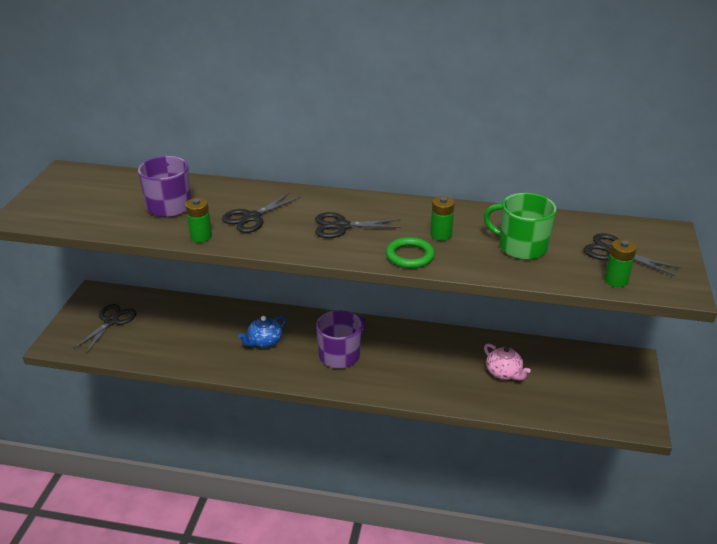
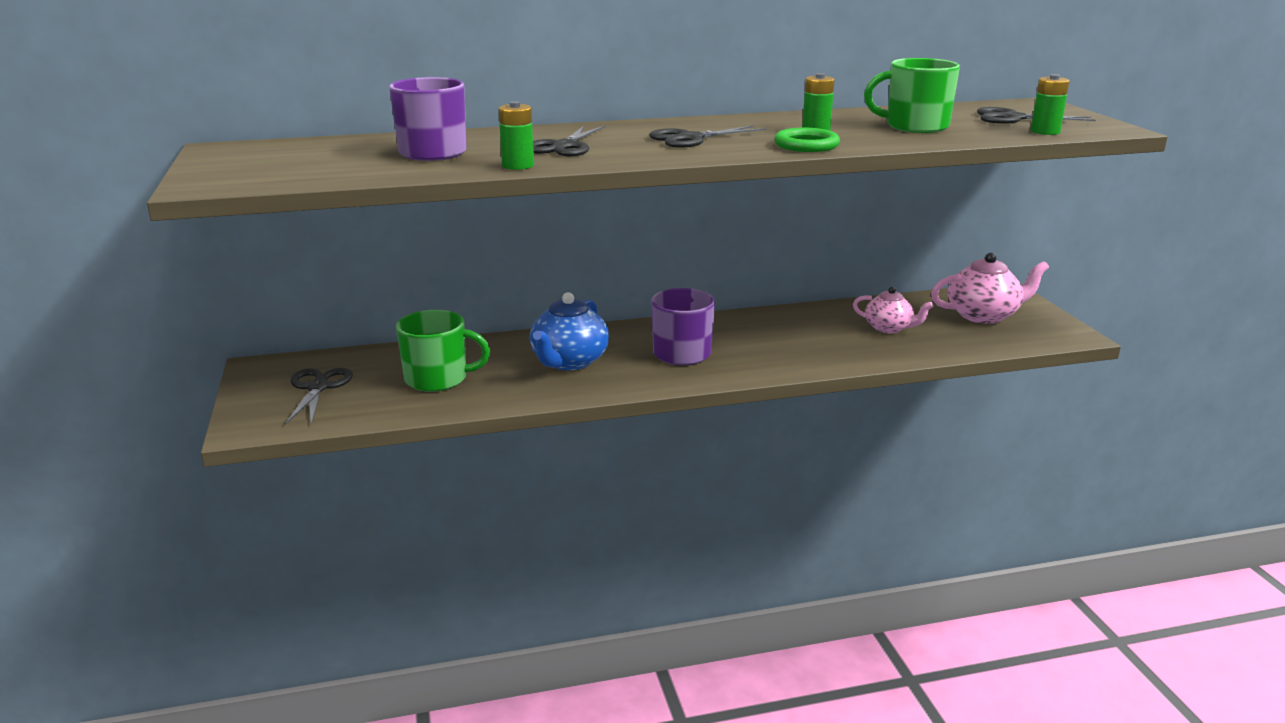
camera: 25 degrees left, 10 degrees down
(179, 334) = (438, 379): none -> green mug
(264, 342) = (569, 362): blue teapot -> blue teapot, size x1.55
(590, 381) = (984, 315): none -> pink teapot

